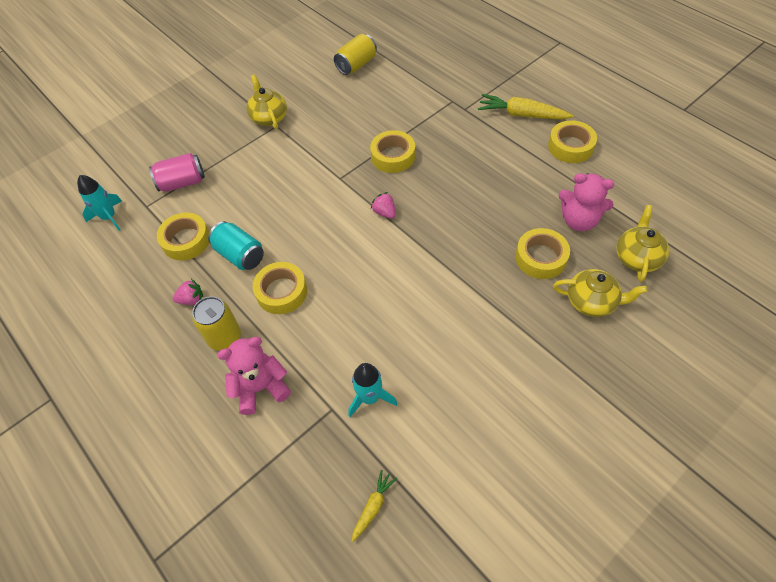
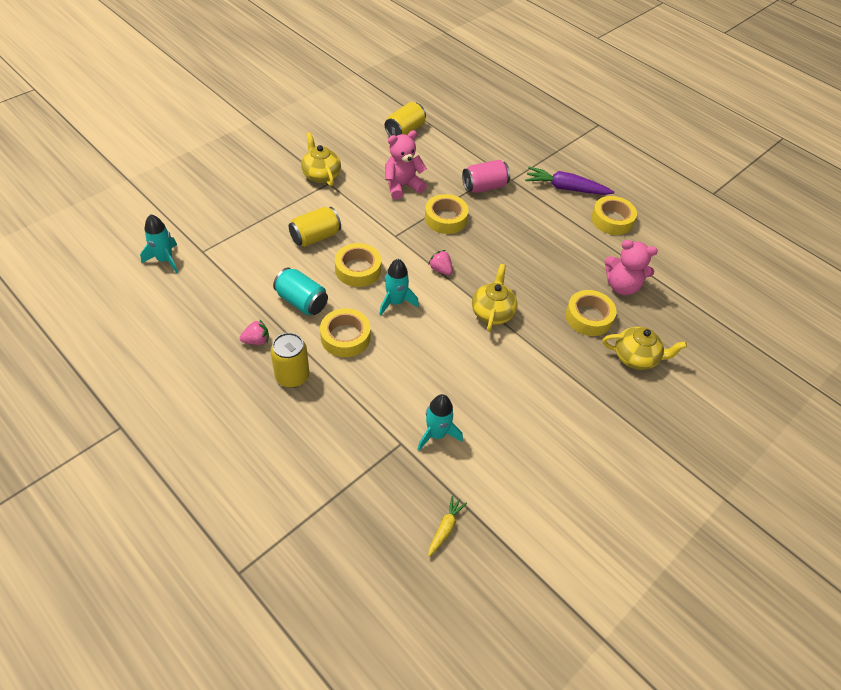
camera: 10 degrees left, 5 degrees down
(182, 183) = (238, 231): pink can -> pink can (484, 187)
(186, 240) = (246, 286): yellow tape -> yellow tape (358, 269)
(259, 184) = (315, 237): none -> yellow can
(261, 388) = (331, 422): pink teddy bear -> pink teddy bear (402, 186)
(336, 251) = (395, 302): none -> turquoise rocket
(521, 115) = (565, 188): yellow carrot -> purple carrot
(637, 257) = (675, 321): yellow teapot -> yellow teapot (492, 312)

